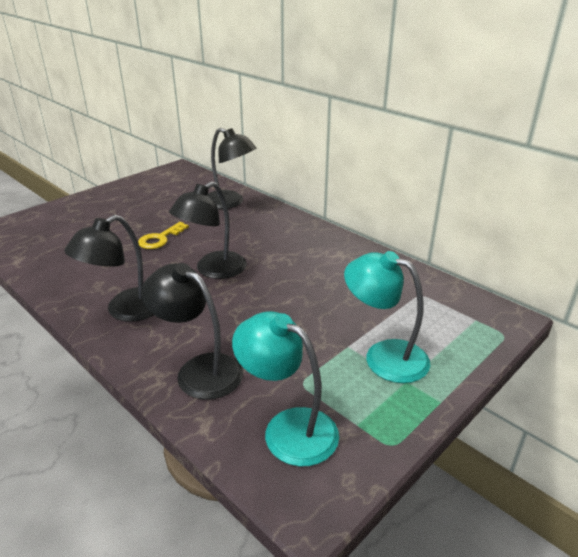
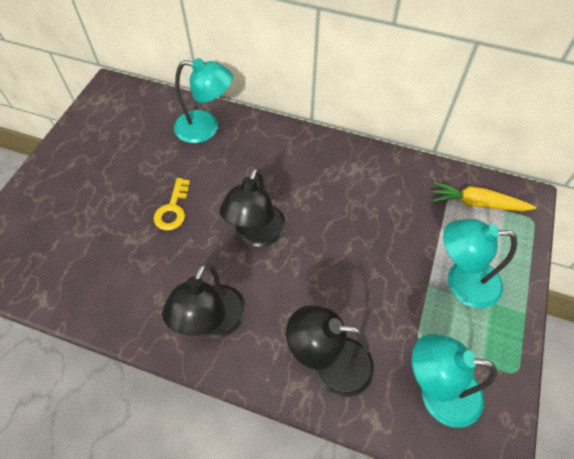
camera: 25 degrees left, 25 degrees up
(230, 203) = (206, 128): black lamp -> turquoise lamp
(447, 306) = (477, 203): none -> yellow carrot

